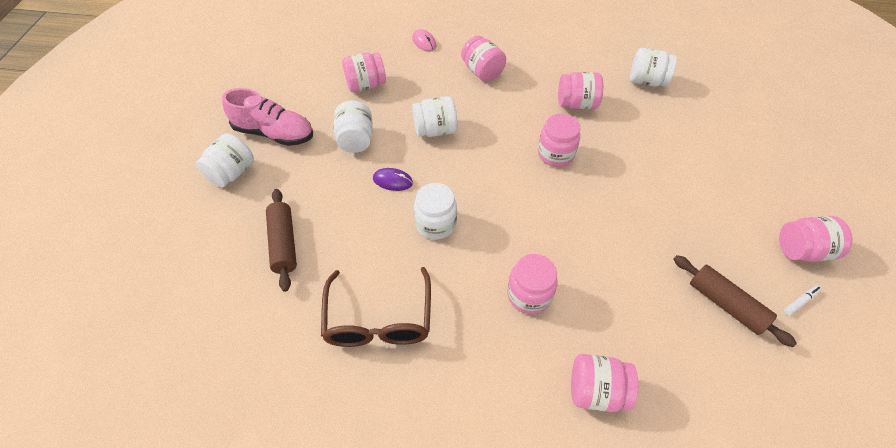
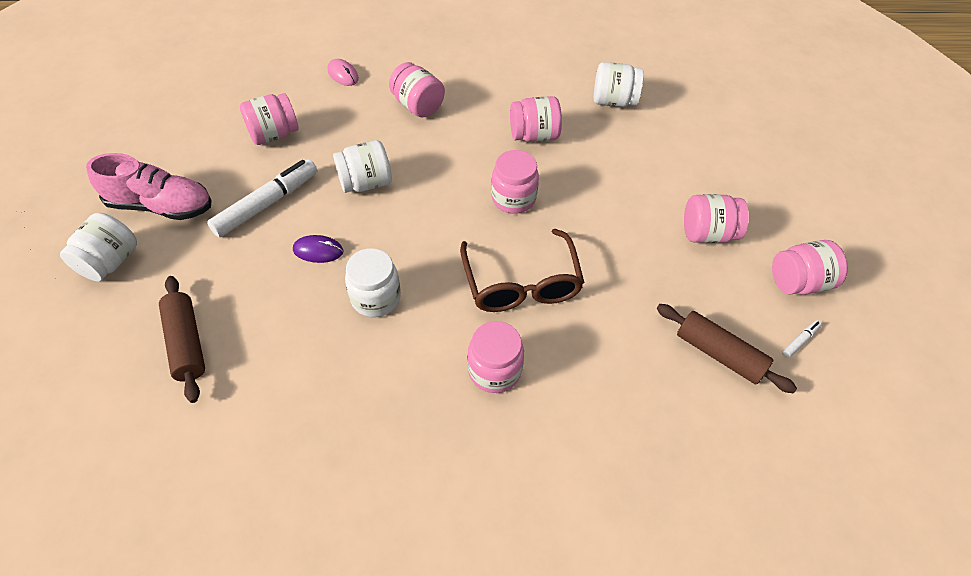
camera: 10 degrees left, 0 degrees up
(356, 139) = (267, 204): white jar -> white marker
(379, 320) = (315, 423): brown glasses -> brown glasses (521, 284)
(596, 391) = (580, 473): pink jar -> pink jar (707, 234)

